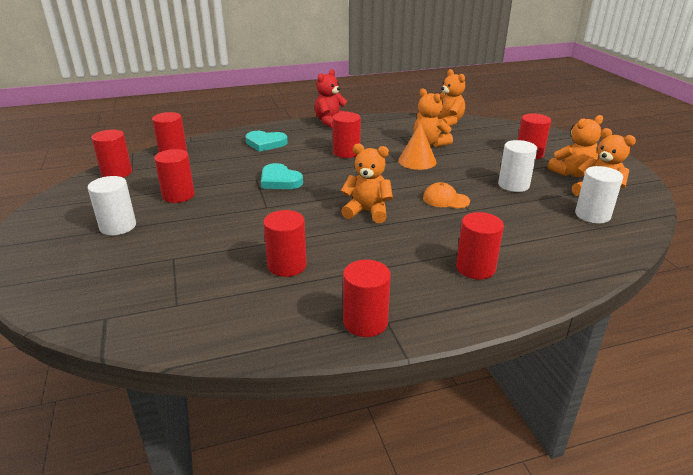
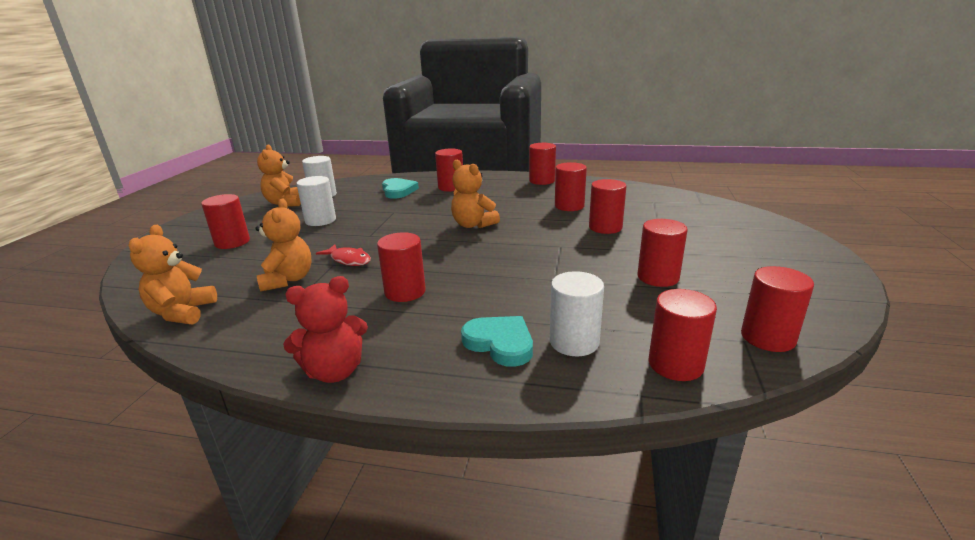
camera: 150 degrees left, 5 degrees down
(118, 226) = (722, 256): white cylinder -> white cylinder (574, 342)
(231, 238) = (605, 227): none -> red cylinder
(279, 180) = (527, 270): turquoise heart -> turquoise heart (398, 191)
(417, 161) = (348, 260): orange cone -> red fish
(445, 199) = (396, 221): orange cap -> none
(572, 173) = (254, 219): orange teddy bear -> none

